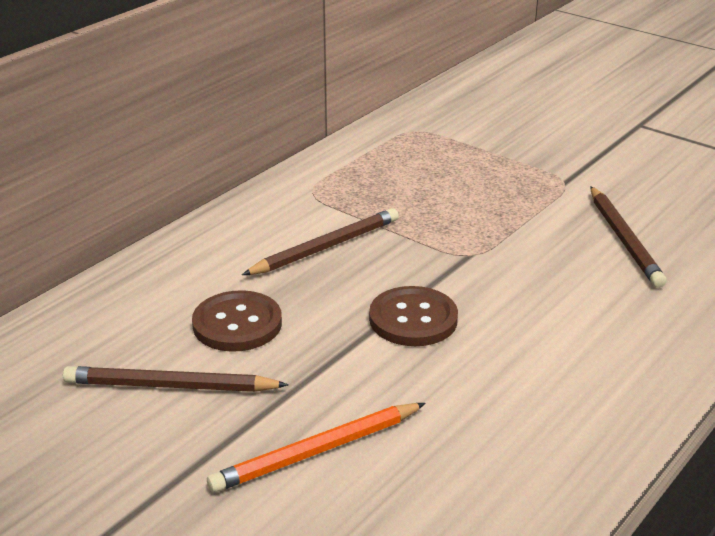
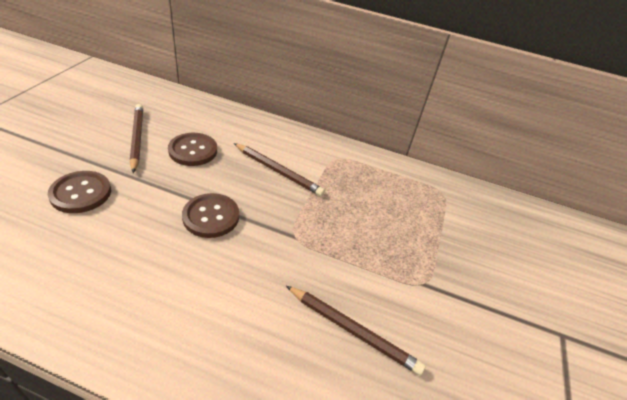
camera: 65 degrees right, 10 degrees up
(316, 451) = (81, 193): orange pencil -> brown button
(624, 239) = (353, 330): brown pencil -> brown pencil turned 120 degrees counterclockwise

